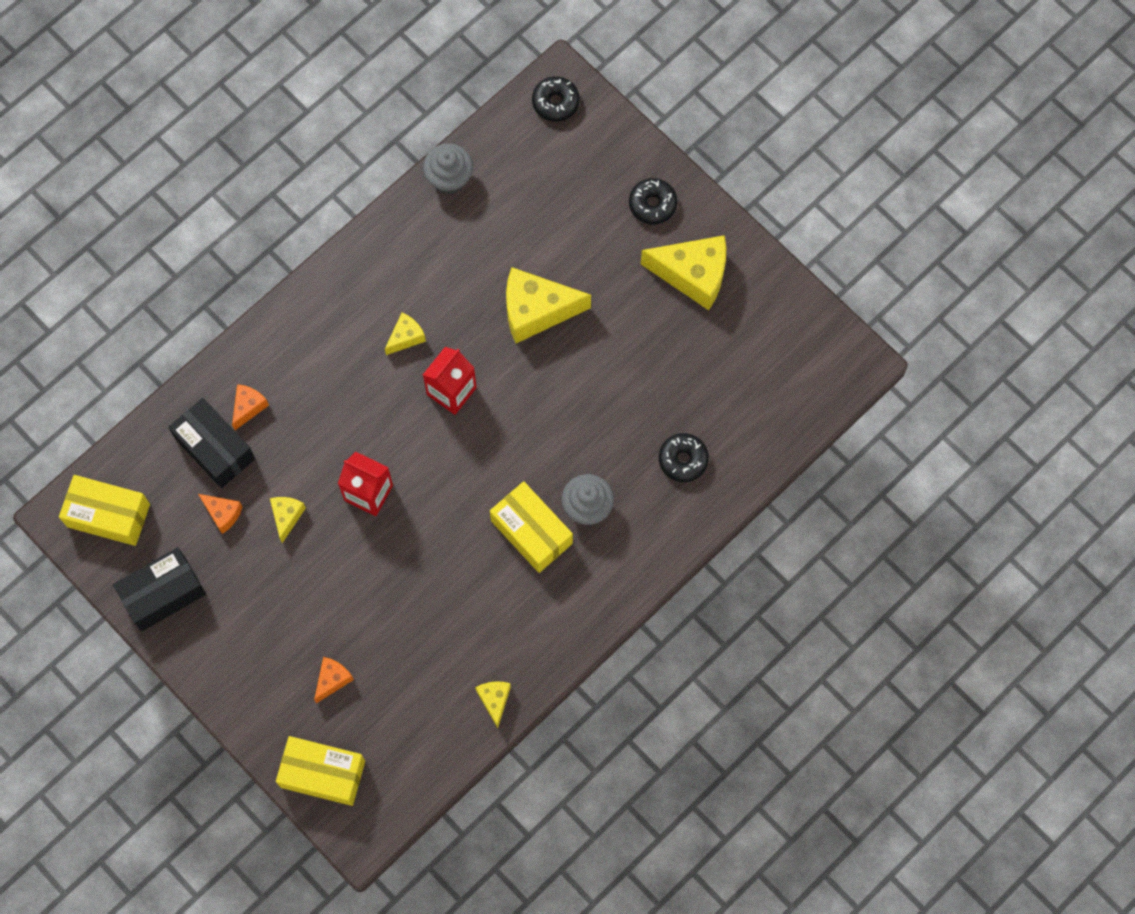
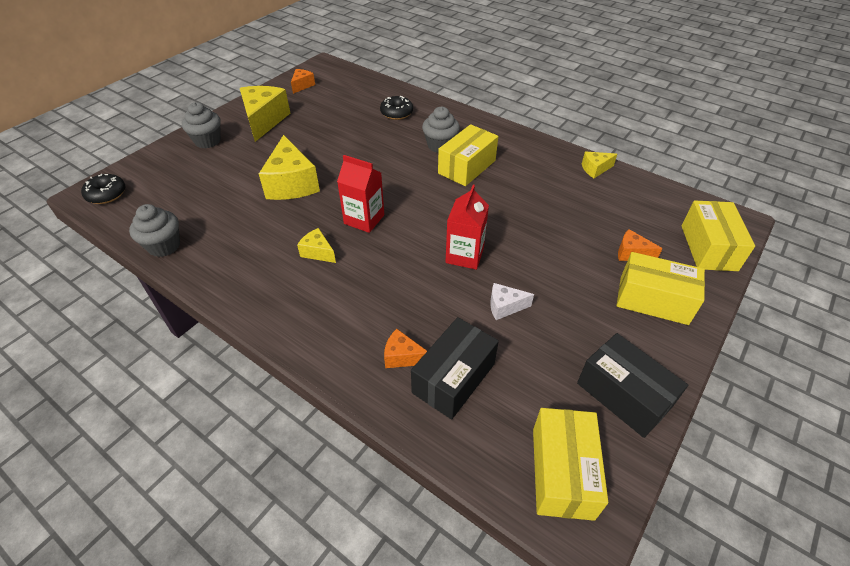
camera: 100 degrees left, 25 degrees down
(222, 513) = (520, 358): orange cheese -> orange cheese (302, 85)
(262, 672) = (653, 300): none -> yellow box
(287, 517) = (505, 307): yellow cheese -> white cheese
(652, 204) = (208, 141): black donut -> grey cupcake

